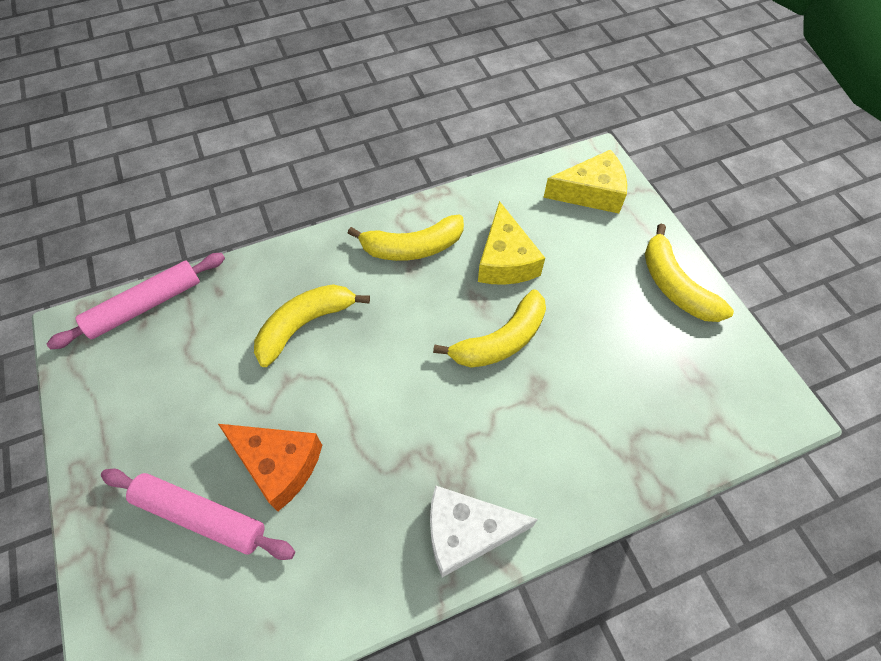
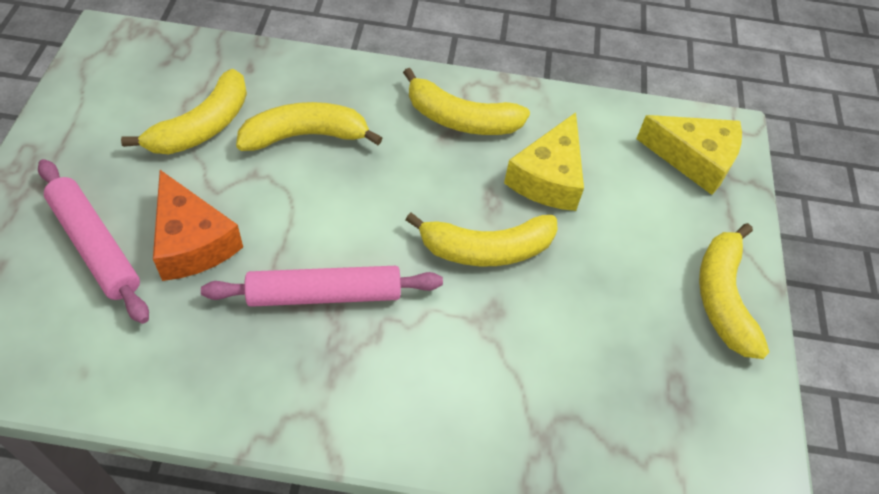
camera: 25 degrees right, 5 degrees down
(145, 306) = (178, 48): pink rolling pin -> pink rolling pin (324, 294)
(216, 363) = (203, 126): none -> yellow banana
(466, 532) = (318, 402): white cheese -> none

